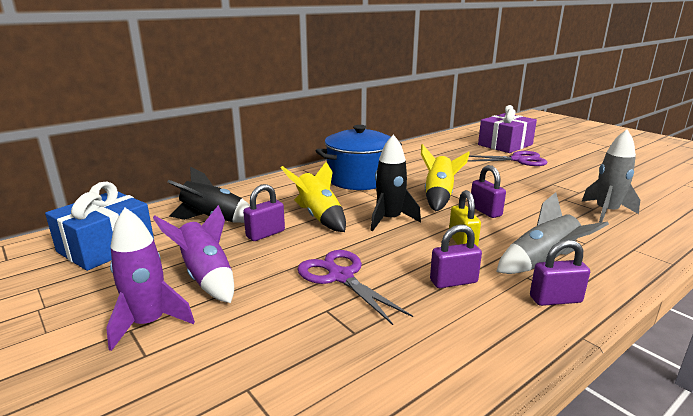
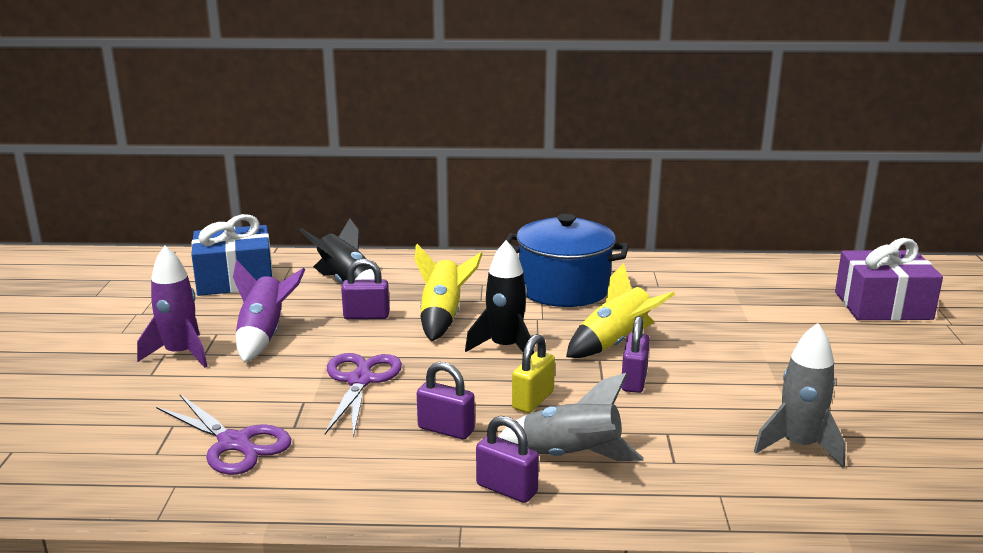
camera: 40 degrees right, 0 degrees up
(518, 160) = (845, 334): purple scissors -> purple scissors (234, 443)

